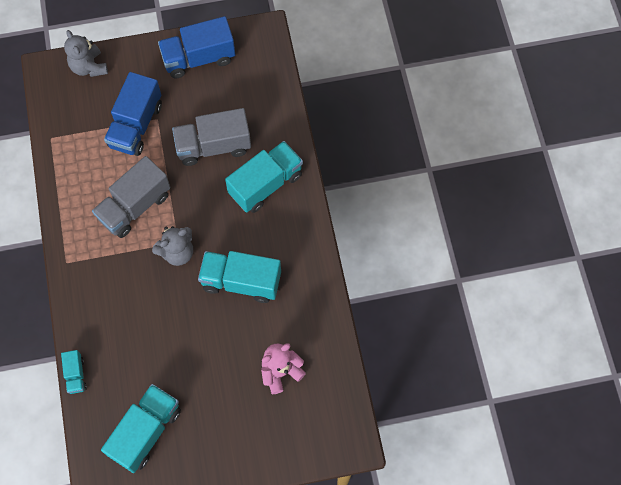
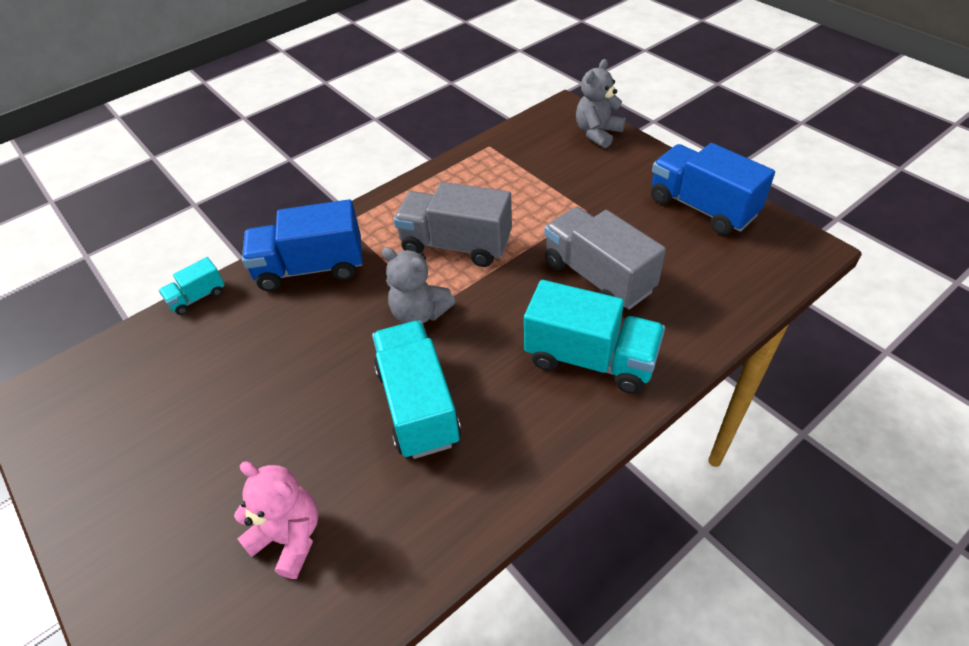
camera: 65 degrees right, 20 degrees down
(136, 125) = (562, 198): blue truck -> blue truck (311, 268)
(145, 432) = (133, 406): turquoise truck -> none

